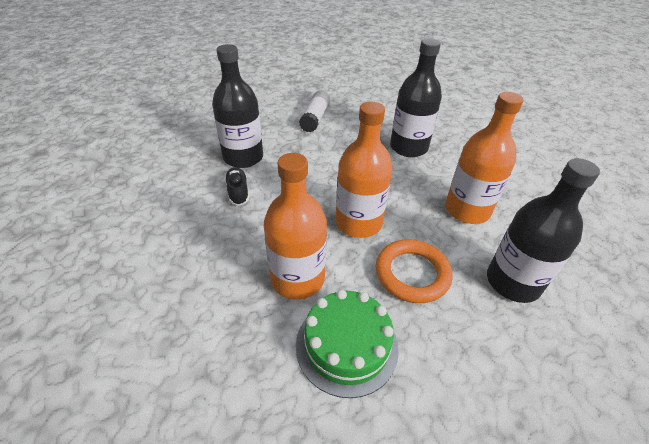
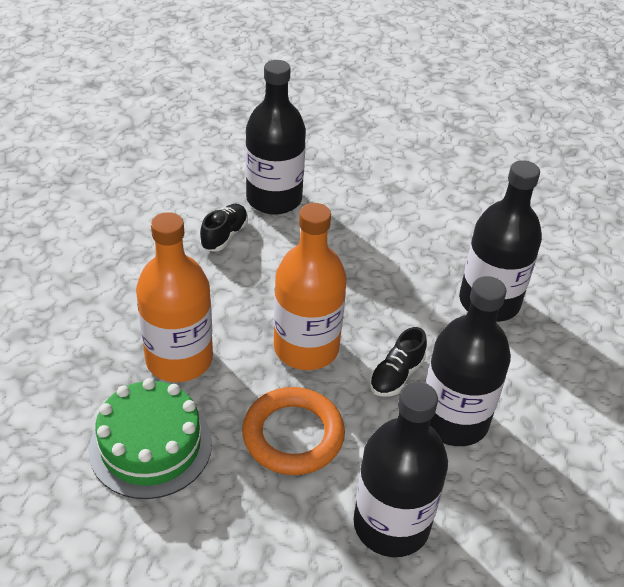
camera: 40 degrees right, 0 degrees up
(315, 118) = (416, 195): white glue stick -> none
(417, 206) = (396, 375): none -> black shoe
(467, 210) = (454, 420): orange bottle -> black bottle

